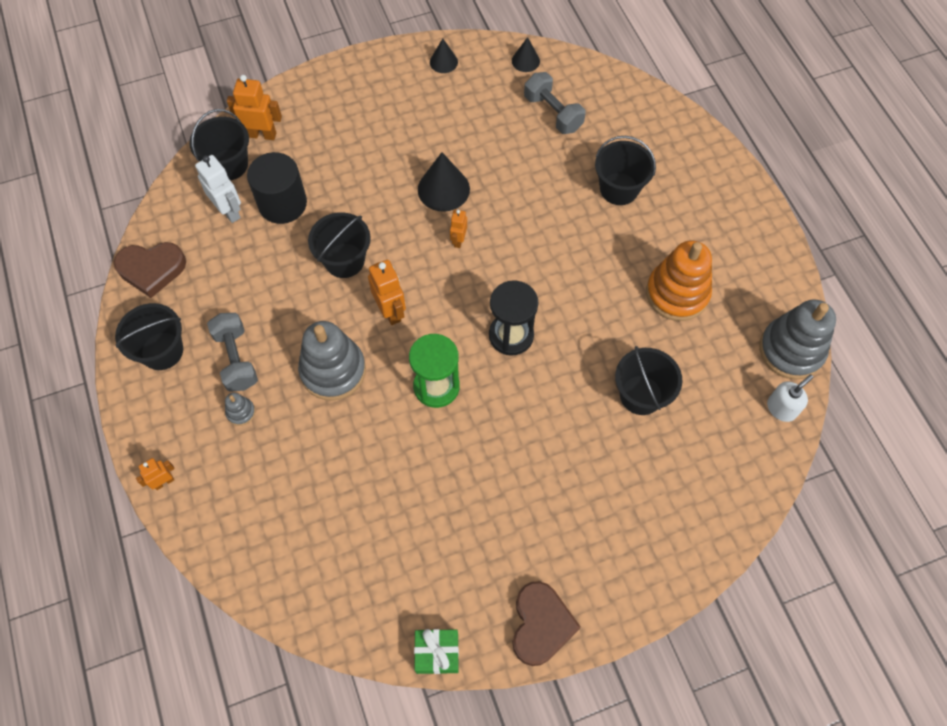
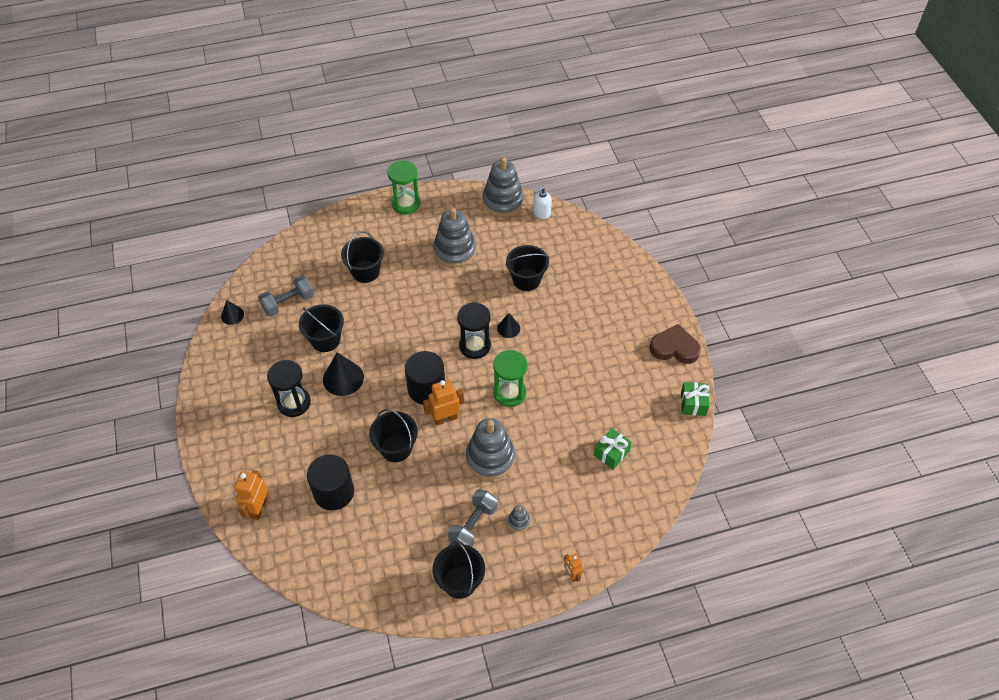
camera: 85 degrees left, 10 degrees down
(152, 269) = (381, 594): brown heart -> none
(229, 165) = (284, 535): black bucket -> black bucket (325, 340)
(229, 211) = (333, 533): white robot -> none
(236, 359) = (473, 525): grey dumbbell -> grey dumbbell turned 45 degrees counterclockwise
(345, 528) = (611, 453): none -> green gift
(403, 144) = (294, 403): none -> black hourglass
(435, 284) = (426, 389): none -> black cylinder
(443, 62) = (217, 370): black cone -> black cone (508, 328)
(458, 240) = (391, 371): orange robot -> none
(677, 293) = (455, 251): orange stacking toy -> grey stacking toy
(753, 221) = (406, 204): none -> green hourglass
(781, 408) = (541, 213): white soap dispenser -> white soap dispenser turned 90 degrees counterclockwise

